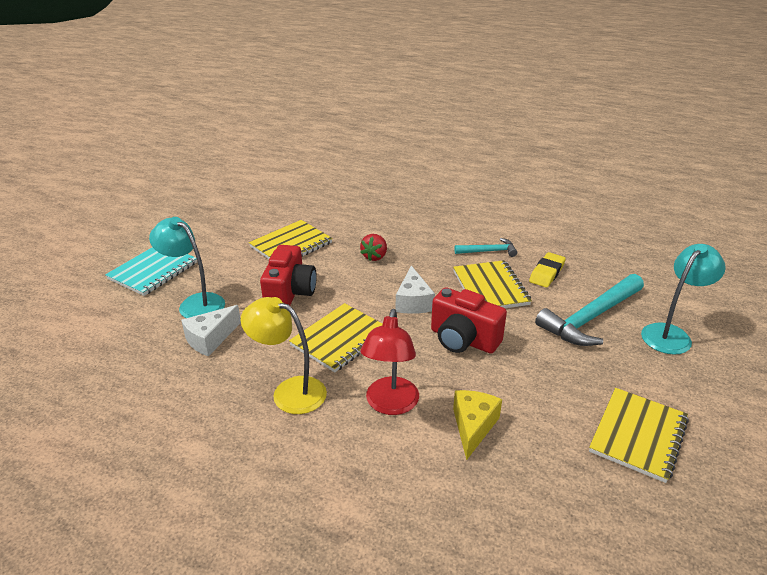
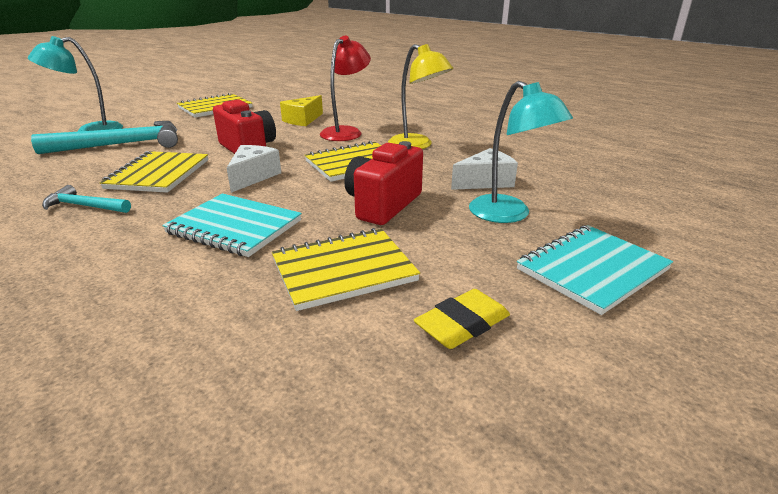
camera: 160 degrees left, 5 degrees down
(375, 256) = (234, 227): red strawberry -> turquoise notebook
(547, 273) = (77, 176): yellow eraser -> yellow eraser (462, 325)

